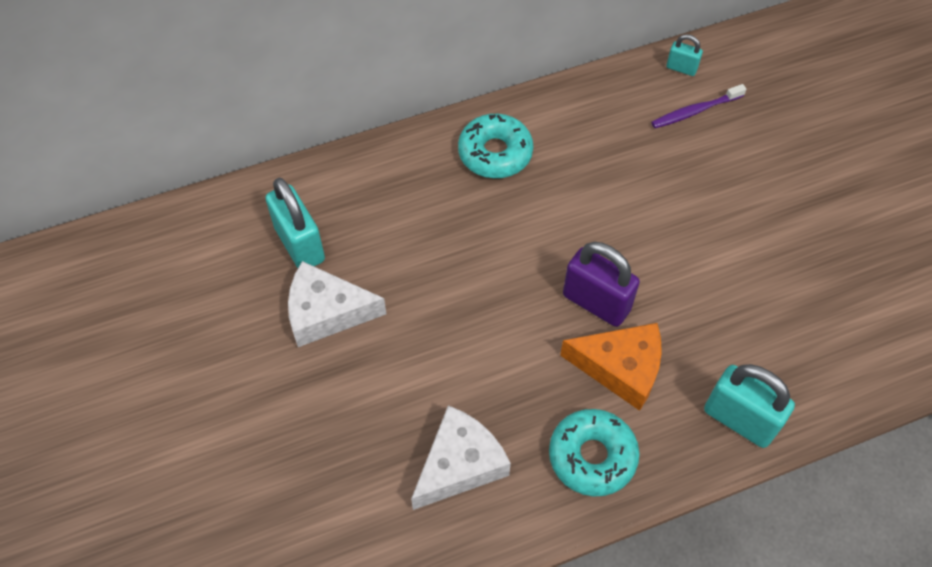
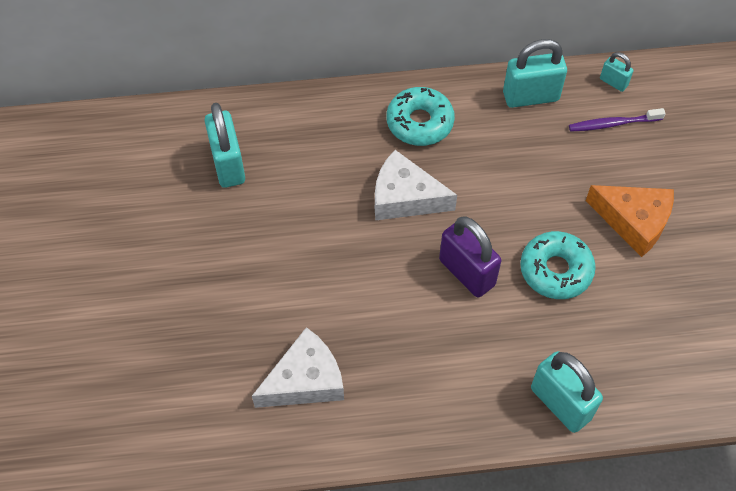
camera: 15 degrees right, 0 degrees up
(326, 312) = (233, 227): white cheese -> white cheese (405, 197)
(592, 456) = (420, 402): turquoise donut -> turquoise donut (555, 270)
(602, 101) = (530, 96): none -> turquoise padlock
(620, 368) = (469, 334): orange cheese -> orange cheese (633, 221)

